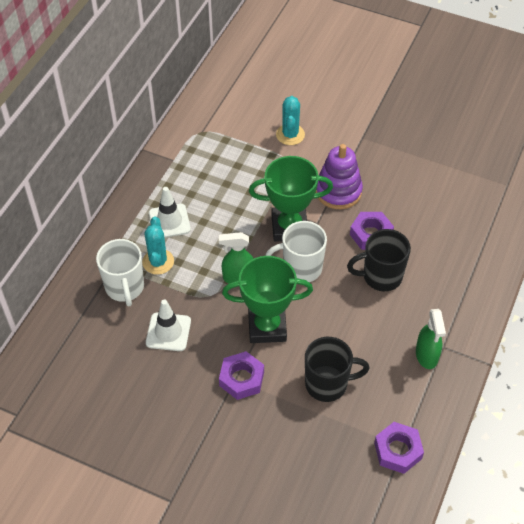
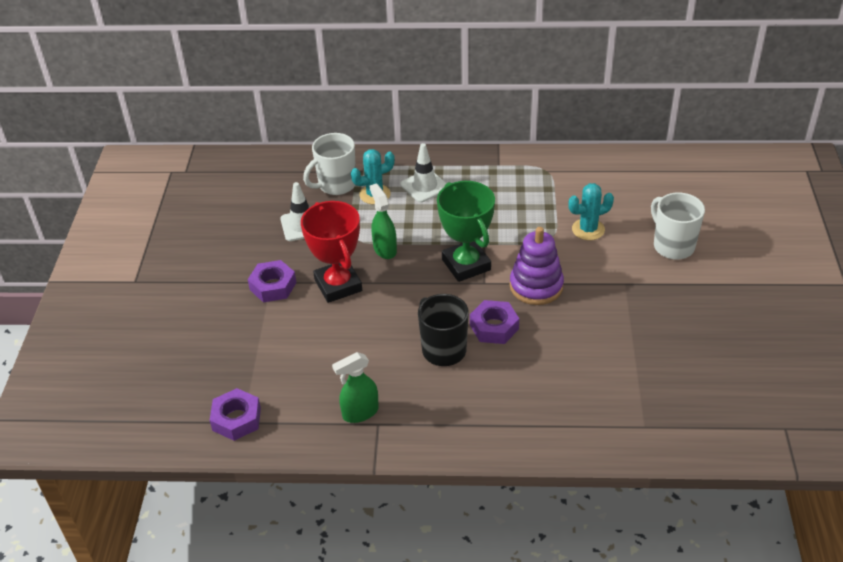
camera: 70 degrees right, 10 degrees down
(267, 327) = (338, 285): green trophy -> red trophy
(301, 268) = (420, 287): white mug -> white mug (672, 246)
(327, 384) = (292, 346): black mug -> none

